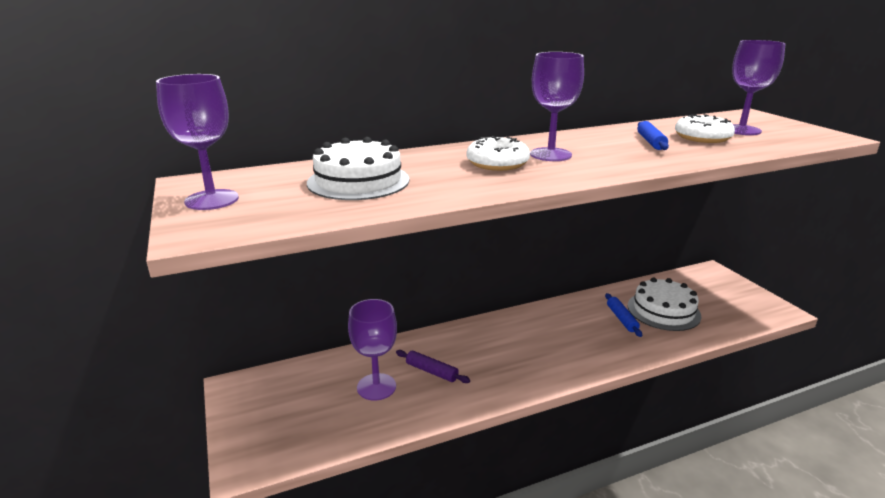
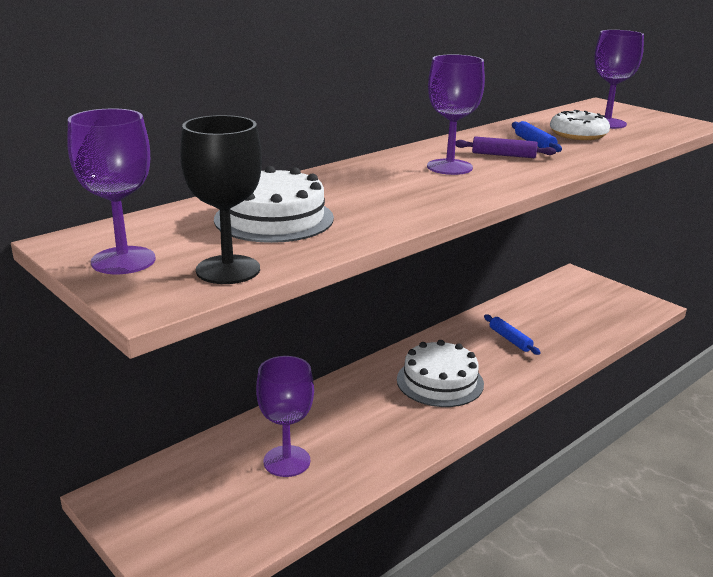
camera: 20 degrees left, 0 degrees up
(278, 216) = (228, 270): none -> black goblet
(431, 371) = (340, 432): purple rolling pin -> purple rolling pin (503, 155)
(497, 163) = (404, 182): white donut -> none
(663, 310) = (546, 324): white cake -> white cake (440, 381)

